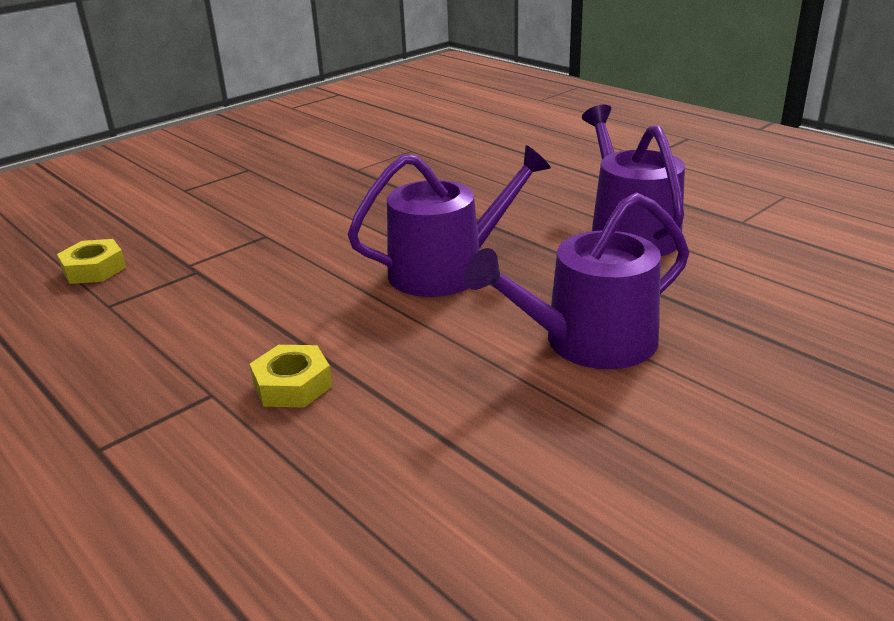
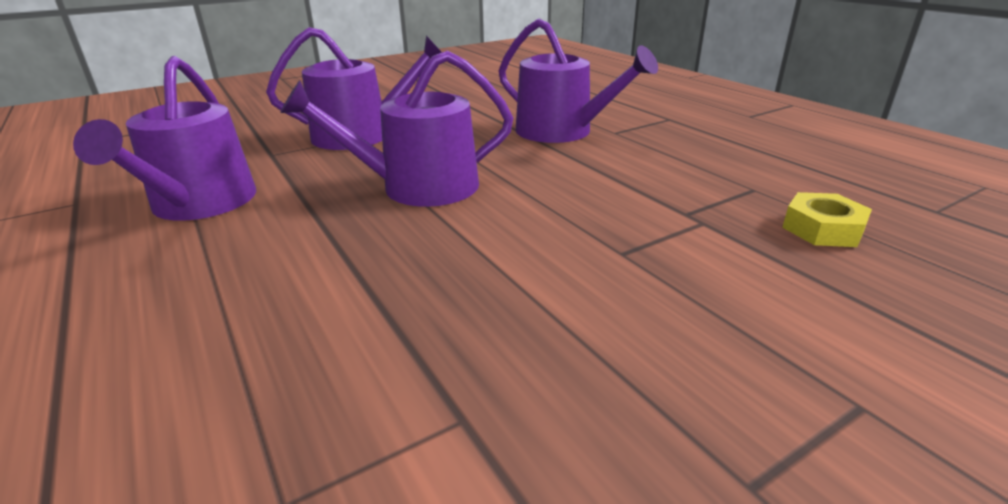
camera: 170 degrees left, 0 degrees up
(292, 385) = (562, 131): yellow nut -> purple watering can

